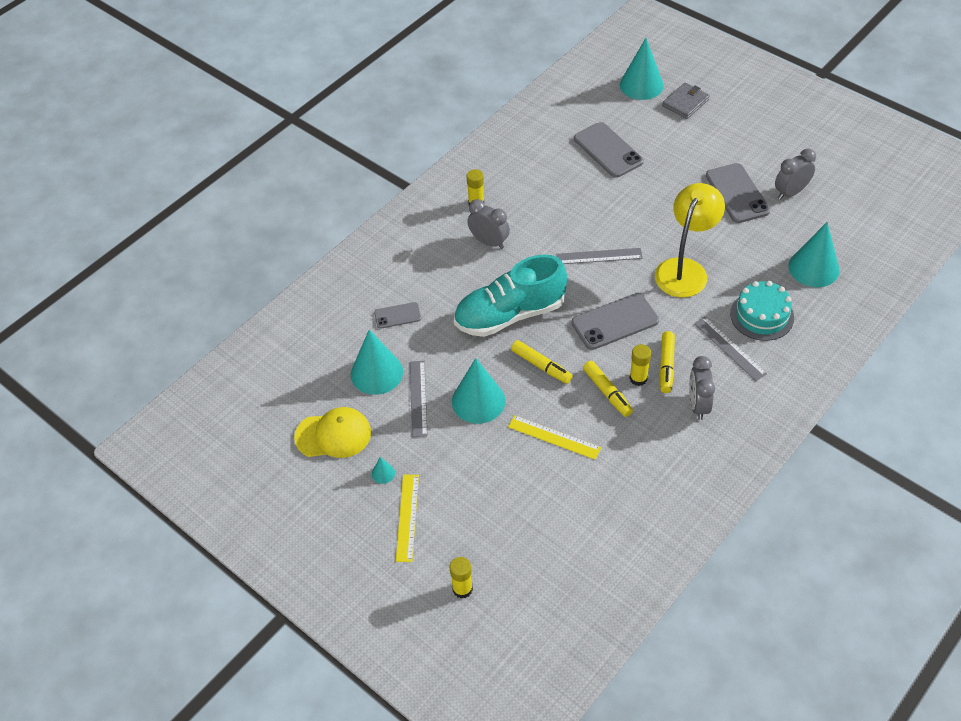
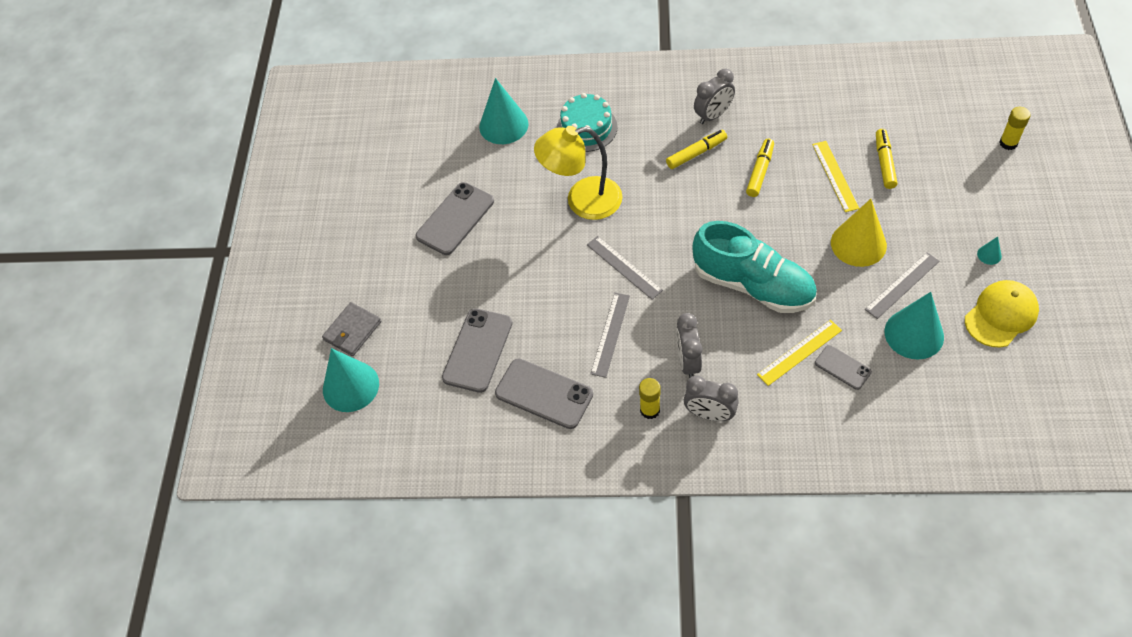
camera: 125 degrees left, 5 degrees up
(333, 435) = (1001, 315): yellow cap -> yellow cap turned 90 degrees clockwise
(407, 517) = (1001, 212): yellow ruler -> yellow ruler (799, 352)
(478, 401) = (858, 244): turquoise cone -> yellow cone
(541, 366) = (780, 228): yellow marker -> yellow marker (884, 163)
(615, 322) = (686, 210): grey phone -> grey phone (544, 394)
(638, 378) = (726, 162): yellow glue stick -> none
(685, 103) = (352, 331): grey wallet -> grey wallet turned 60 degrees counterclockwise
(729, 348) = (640, 128): grey ruler -> grey ruler (610, 334)
(790, 192) = (422, 184): grey clock -> grey clock (709, 414)

